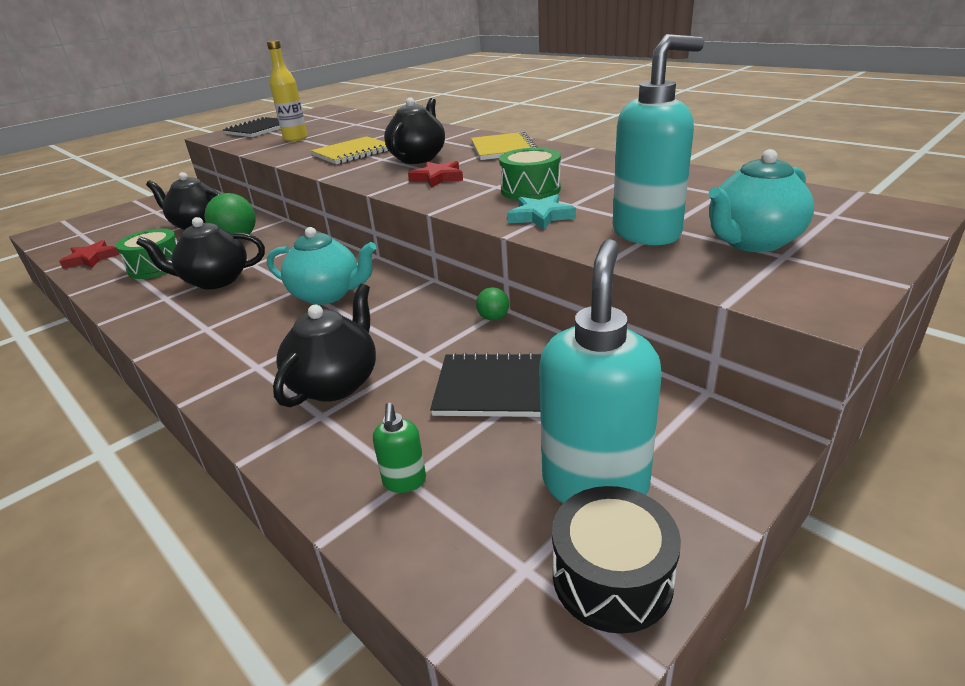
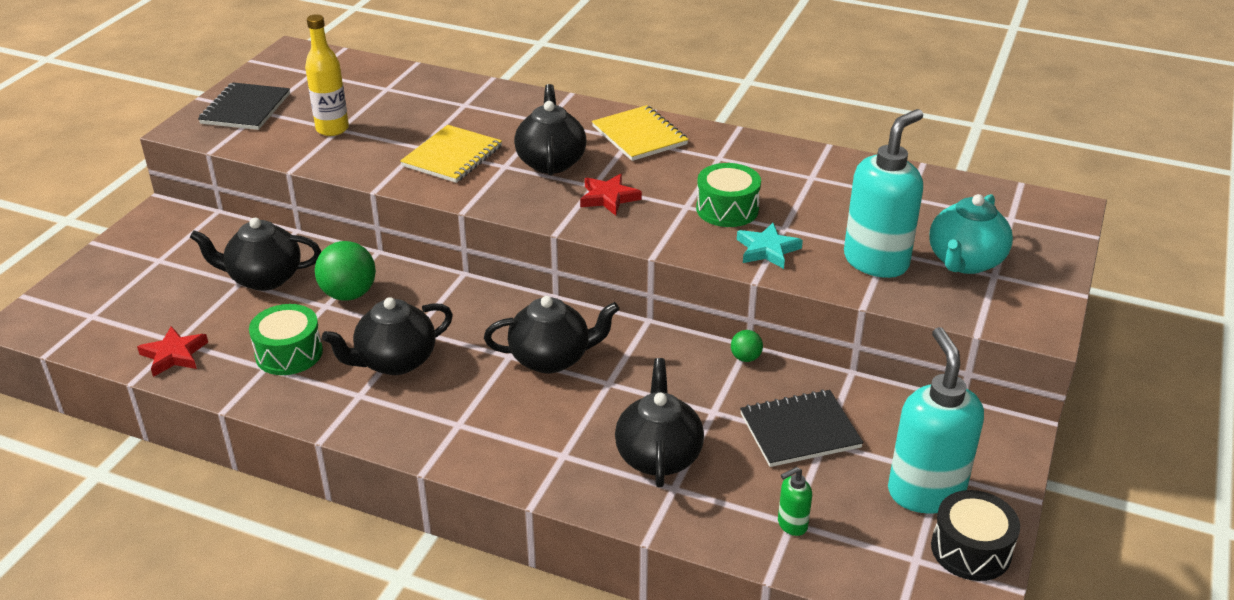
camera: 25 degrees left, 5 degrees up
(327, 295) = (551, 358): turquoise teapot -> black teapot
(404, 482) = (791, 524): green soap dispenser -> green soap dispenser turned 90 degrees clockwise

